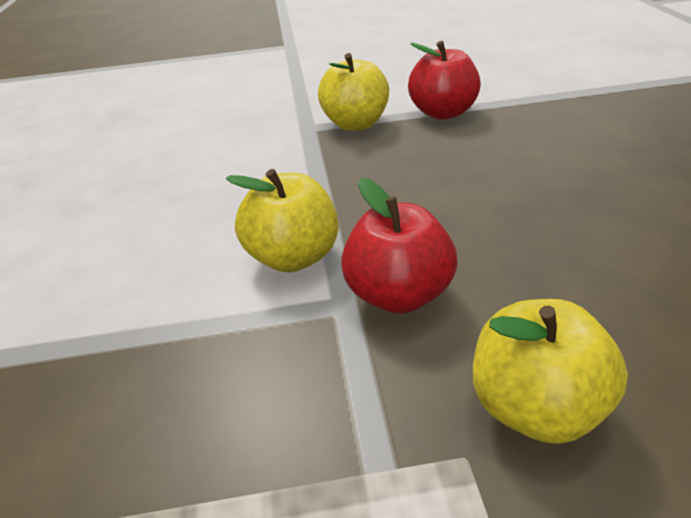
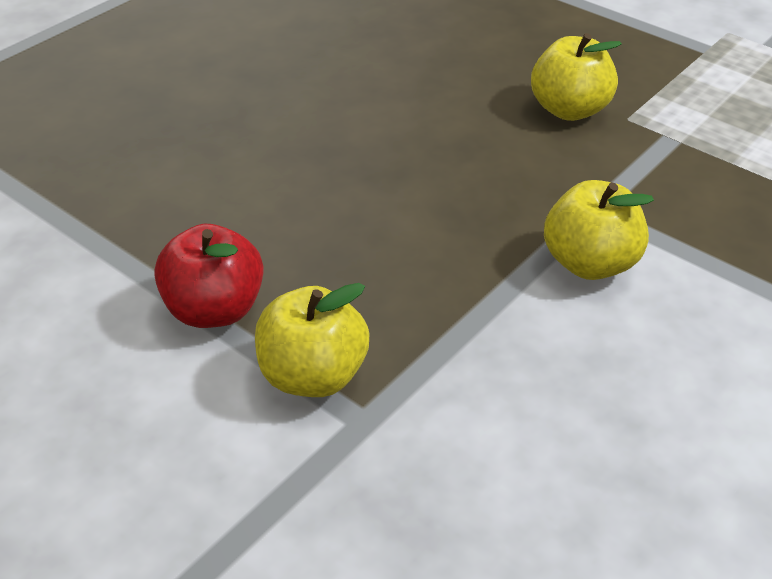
camera: 135 degrees left, 5 degrees up
(398, 294) = (555, 189): red apple -> none

